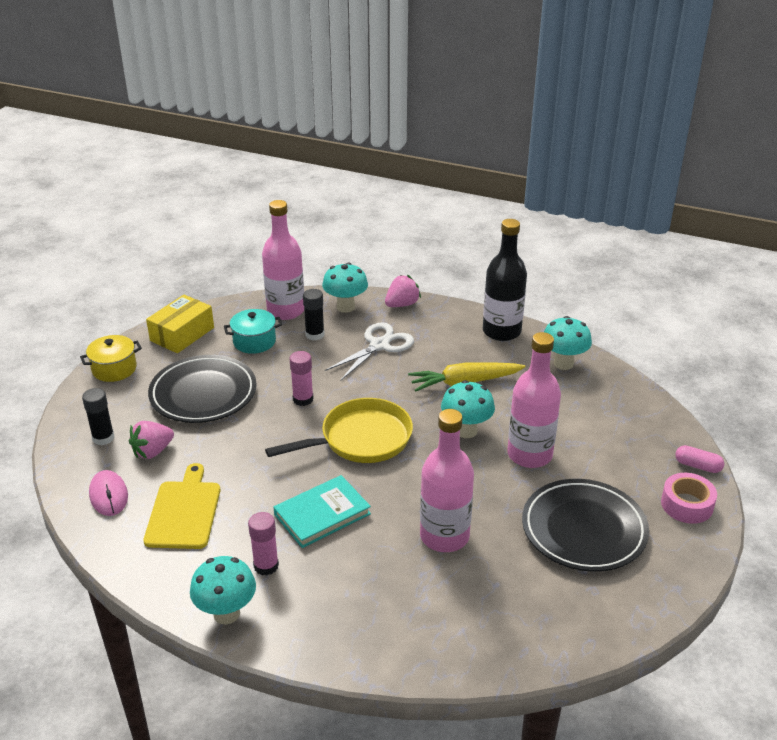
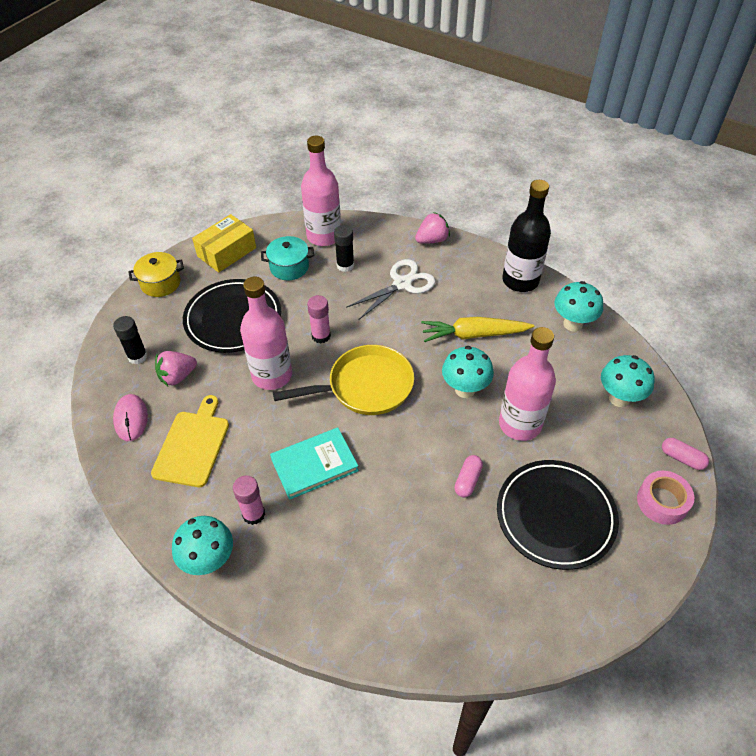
camera: 10 degrees right, 15 degrees up
(345, 307) = (379, 237): turquoise mushroom -> turquoise mushroom (619, 398)
(444, 536) = (422, 505): pink bottle -> pink bottle (272, 375)
(487, 509) = (467, 480): none -> pink capsule

